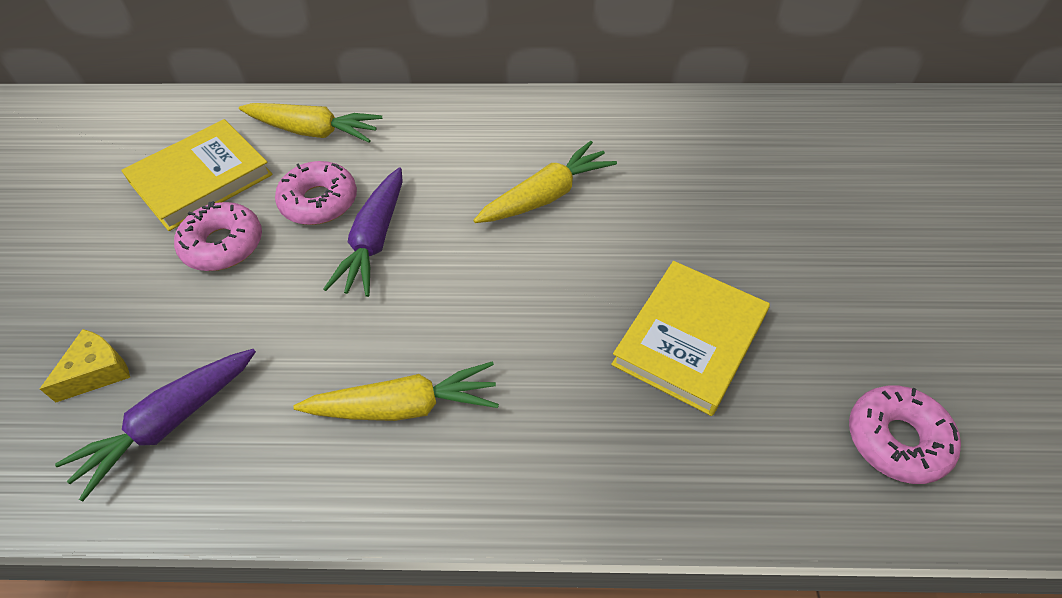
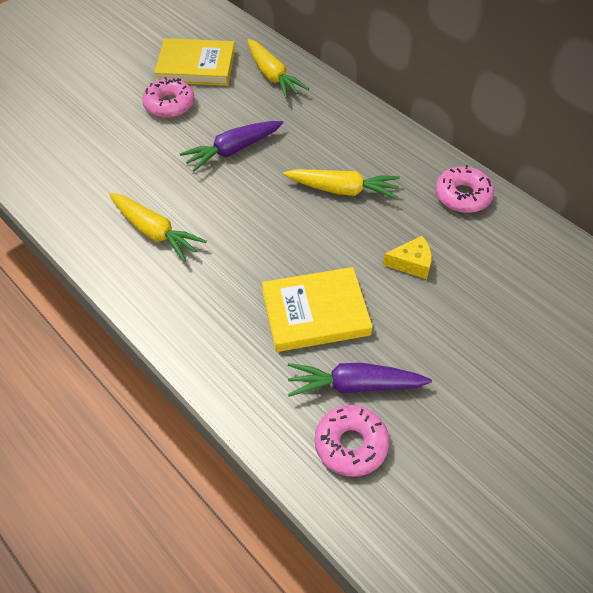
camera: 45 degrees right, 0 degrees up
(97, 371) = (66, 124): yellow cheese -> yellow cheese (411, 263)
(168, 424) = (66, 165): purple carrot -> purple carrot (354, 385)
(319, 201) = (232, 113): pink donut -> pink donut (462, 196)

